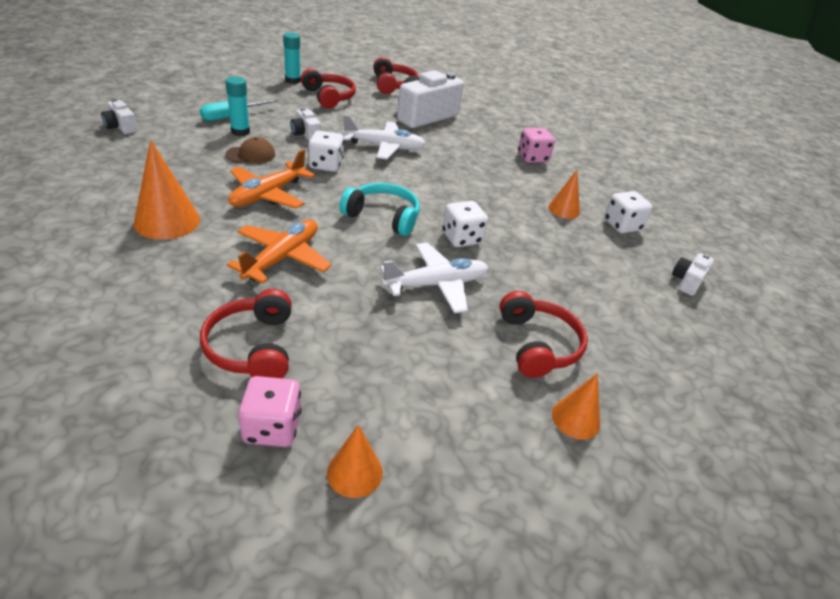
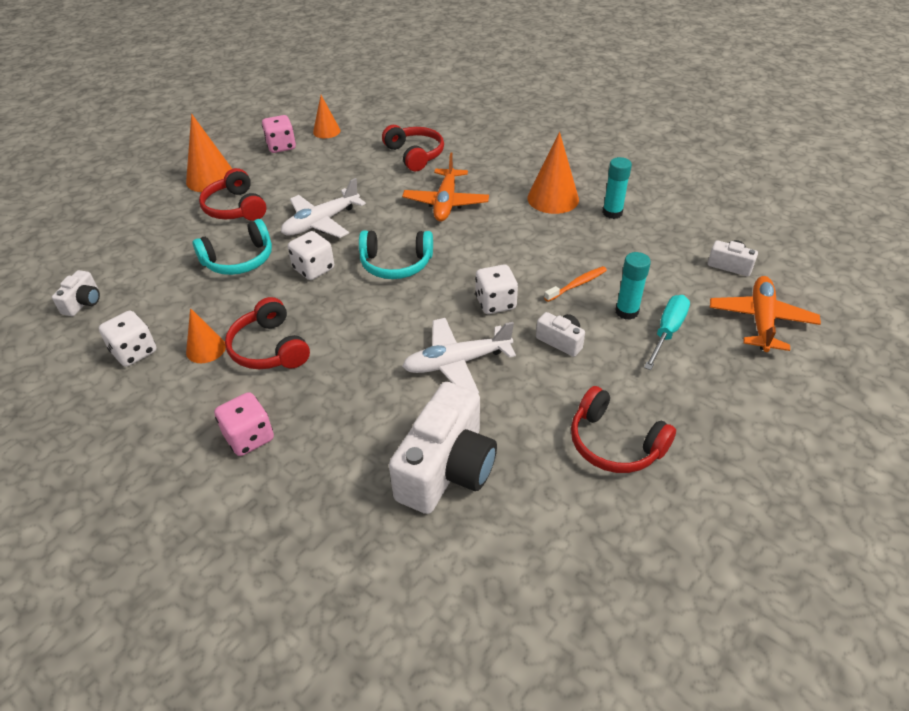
camera: 165 degrees right, 5 degrees up
(251, 154) = (577, 284): brown cap -> orange toothbrush
(268, 195) = (511, 247): orange plane -> orange plane (761, 320)
(272, 427) = (376, 133): pink dice -> pink dice (281, 146)
(292, 80) = (707, 462): turquoise glue stick -> turquoise glue stick (612, 213)
(393, 85) = (558, 554): red headphones -> red headphones (269, 348)
(535, 272) = (239, 260): none -> turquoise headphones
(575, 419) = (211, 178): orange cone -> orange cone, size x1.64

